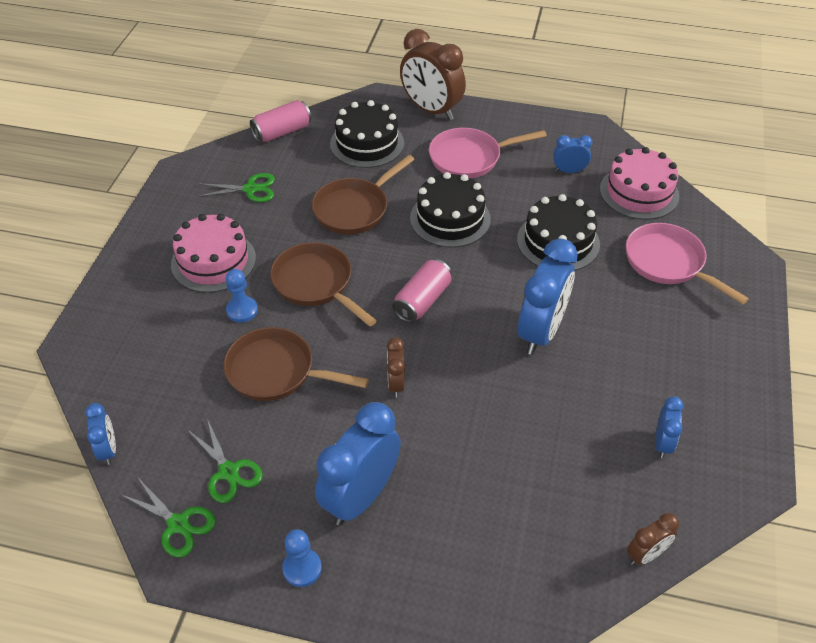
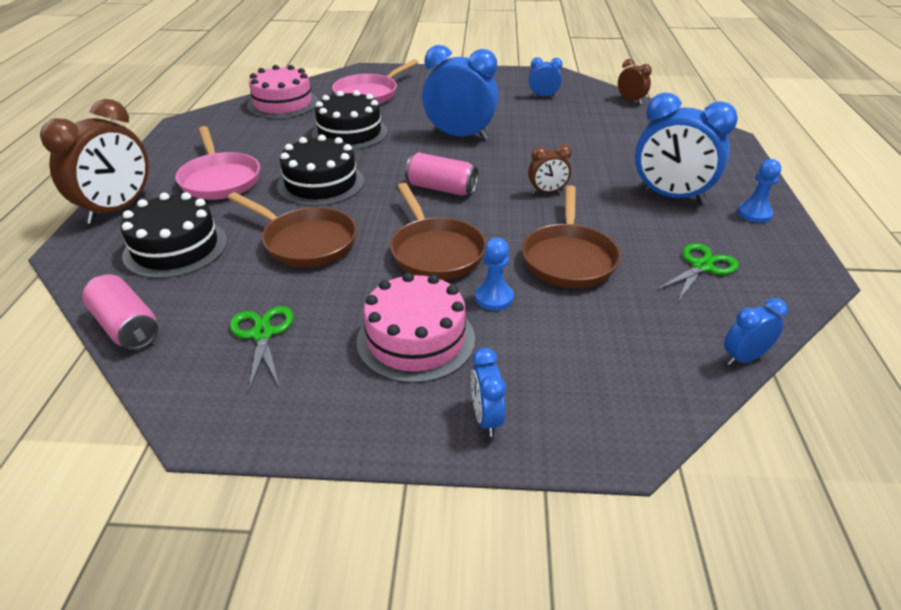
camera: 100 degrees left, 10 degrees down
(178, 524) = (778, 285): green scissors -> none
(316, 283) = (435, 252): brown pan -> brown pan turned 60 degrees counterclockwise
(569, 171) = (249, 131): blue clock -> blue clock (486, 418)

